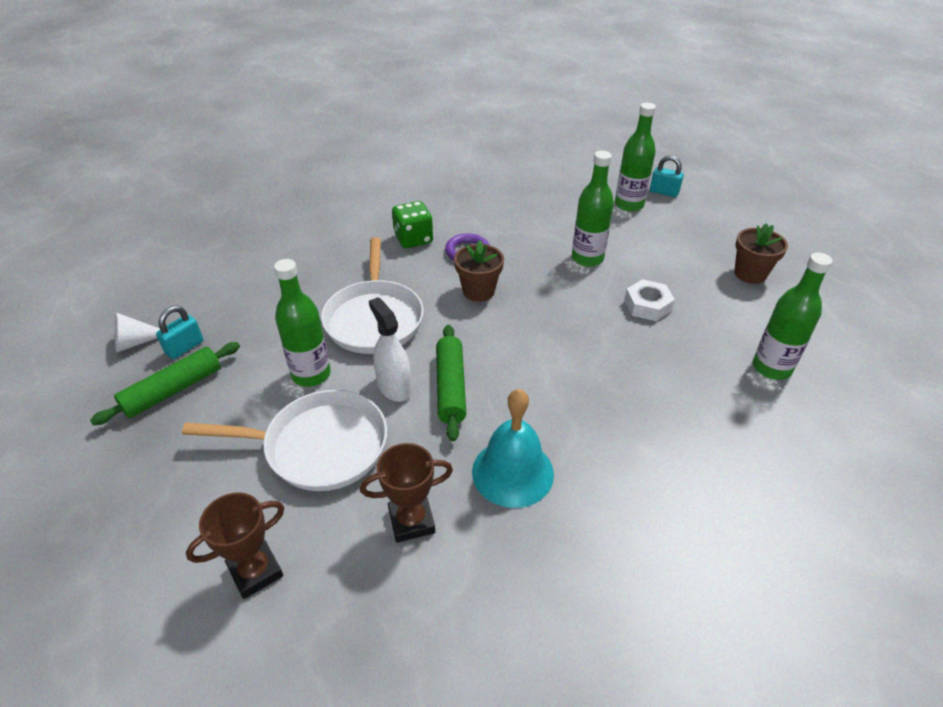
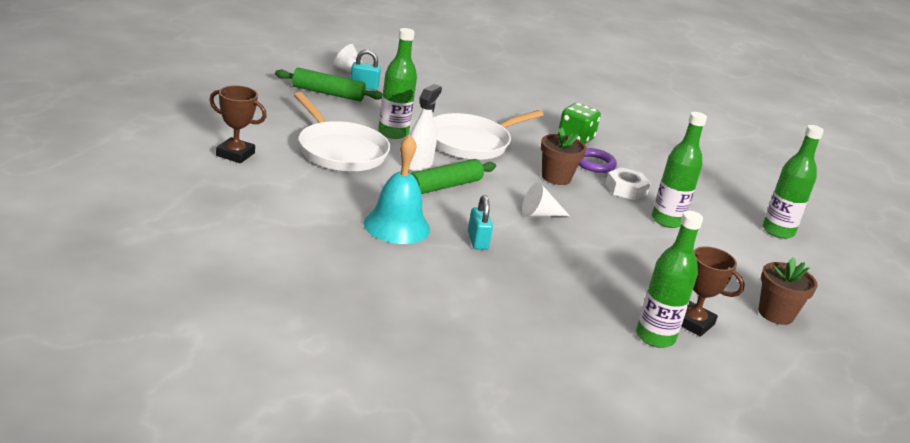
camera: 50 degrees right, 15 degrees down
(411, 521) = (318, 196): brown trophy -> brown trophy (693, 323)
(540, 339) = (539, 214): none -> white cone
(647, 305) = (648, 260): white nut -> white nut (626, 189)
(664, 192) = (830, 248): turquoise padlock -> turquoise padlock (477, 241)

